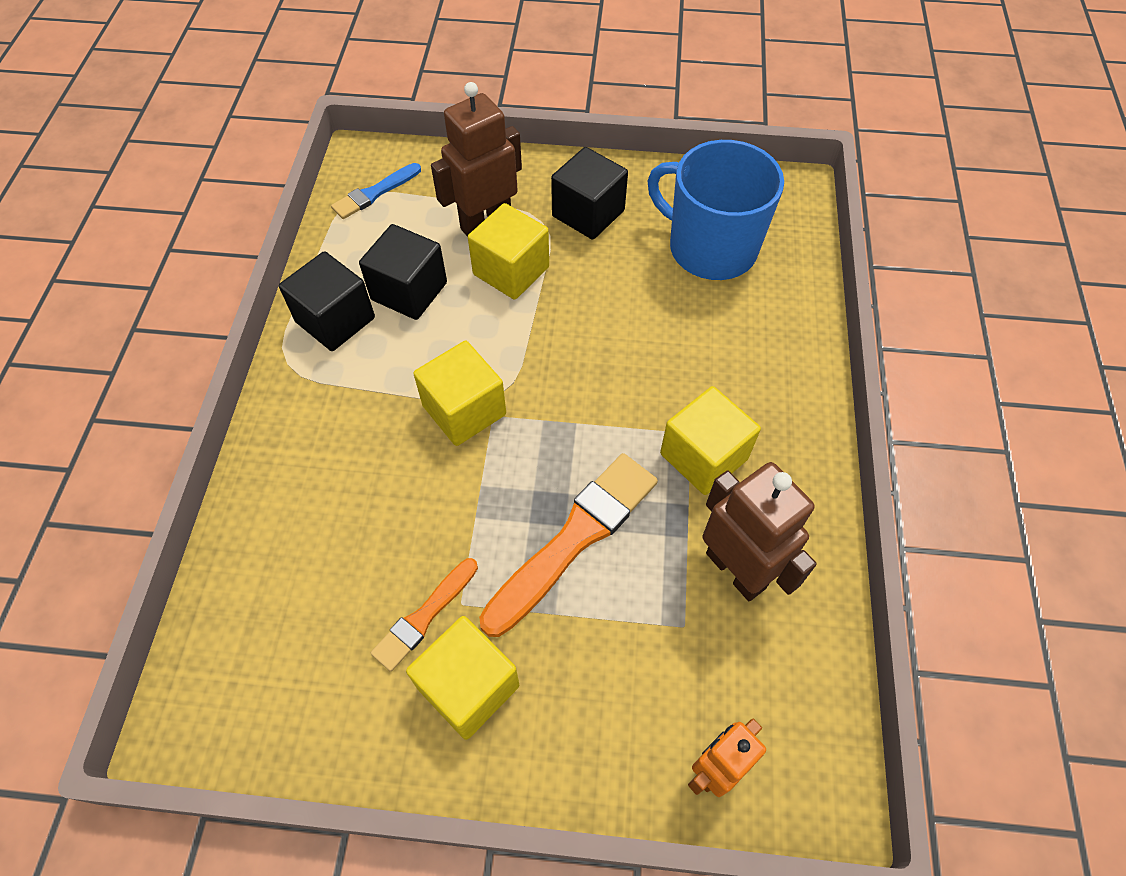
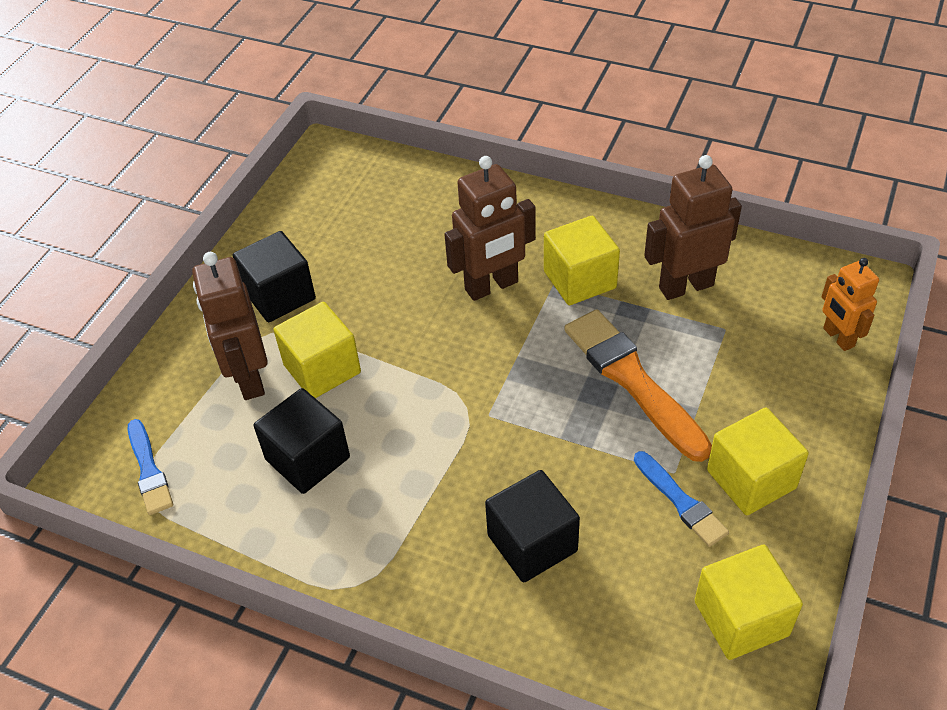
camera: 70 degrees left, 10 degrees down
(335, 320) = (316, 531): black cube -> black cube (532, 543)
(424, 616) = (681, 501): orange brush -> blue brush
(464, 410) = (474, 436): yellow cube -> yellow cube (741, 618)
(662, 377) = (492, 286): none -> brown robot
(710, 248) = (366, 221): blue mug -> none

